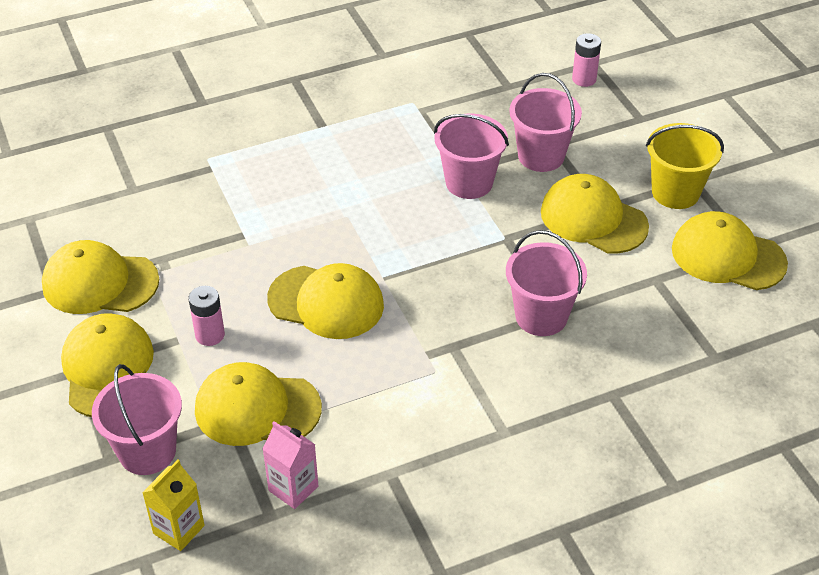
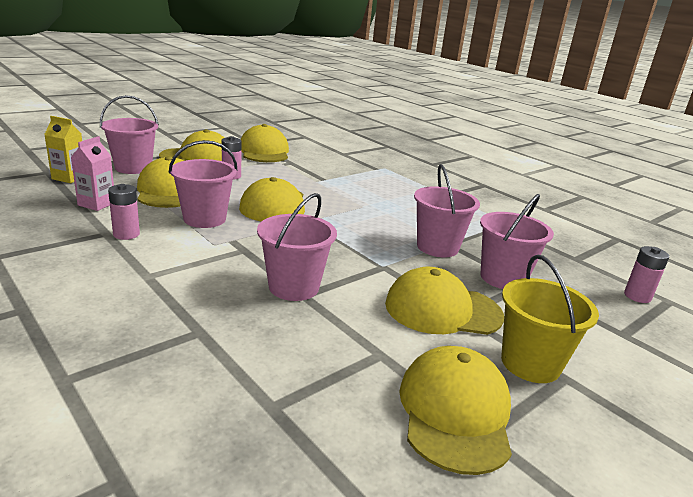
camera: 70 degrees right, 20 degrees down
(362, 375) = (204, 219): none -> pink bucket
(397, 453) = (126, 234): none -> pink battery
(593, 219) = (442, 310): yellow cap -> yellow cap turned 105 degrees counterclockwise

